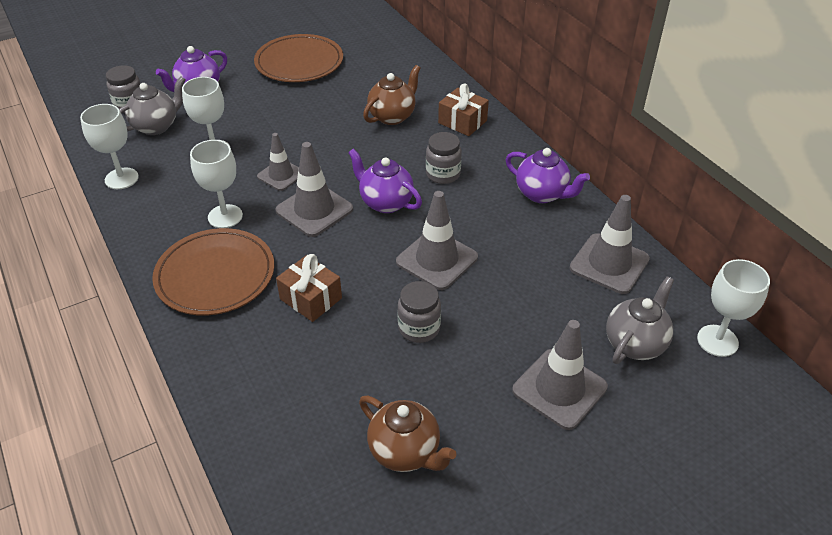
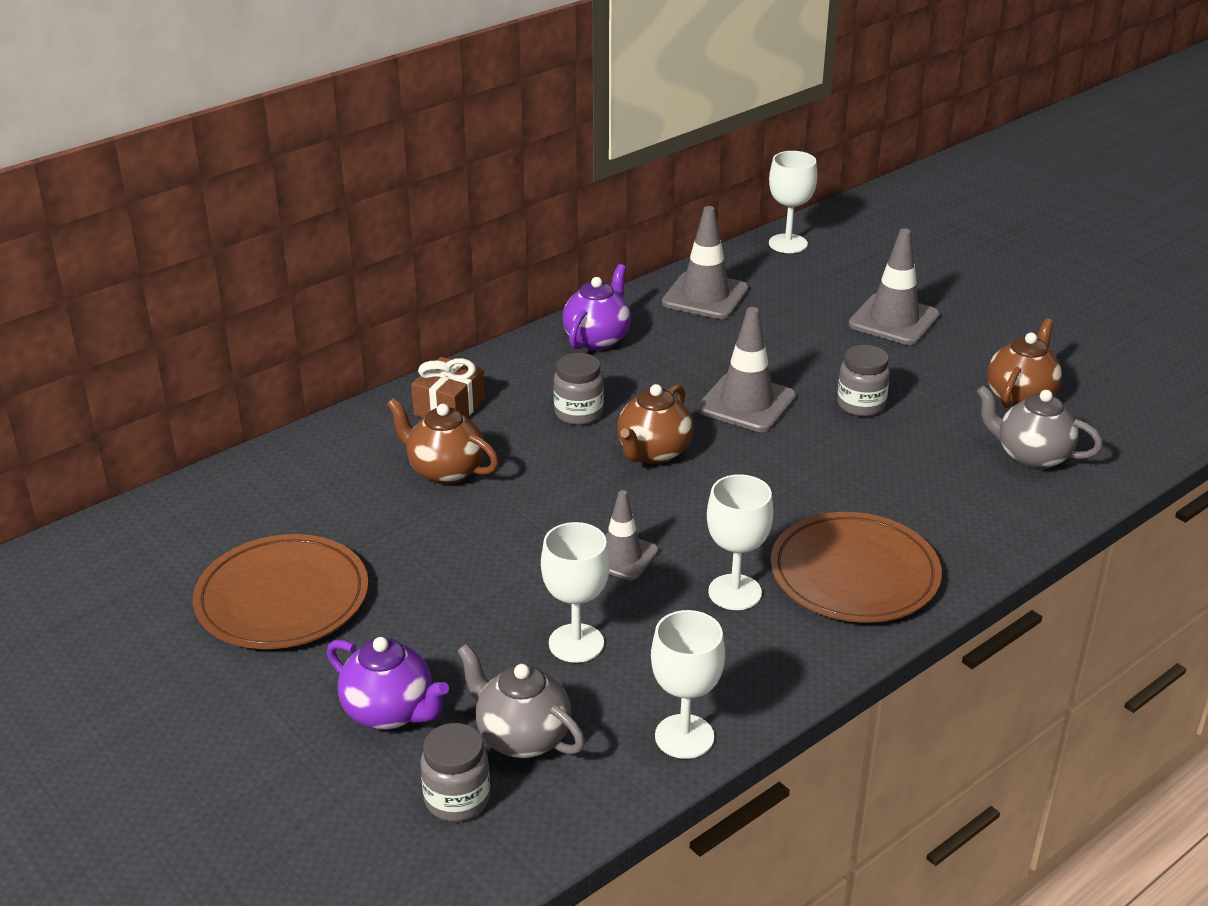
camera: 100 degrees left, 10 degrees down
(310, 298) = (855, 486): brown gift -> none
(314, 210) = (690, 511): grey traffic cone -> none
(385, 202) = (653, 453): purple teapot -> brown teapot
(635, 343) = (814, 283): grey teapot -> grey teapot (1031, 457)

